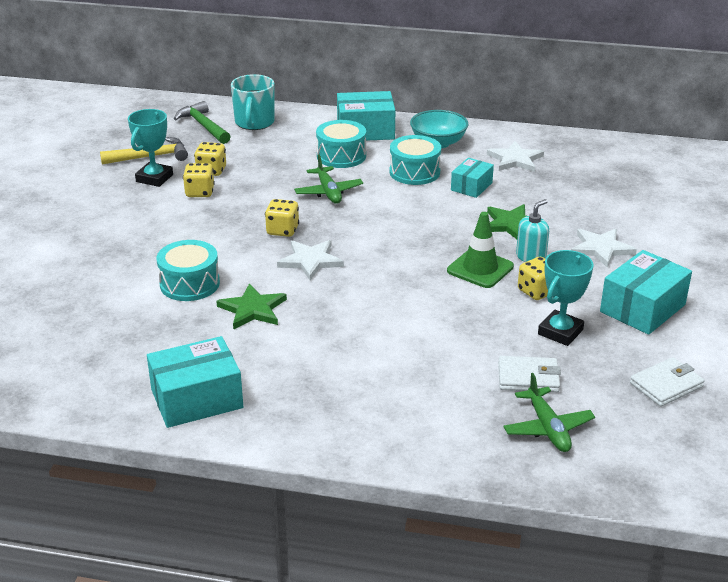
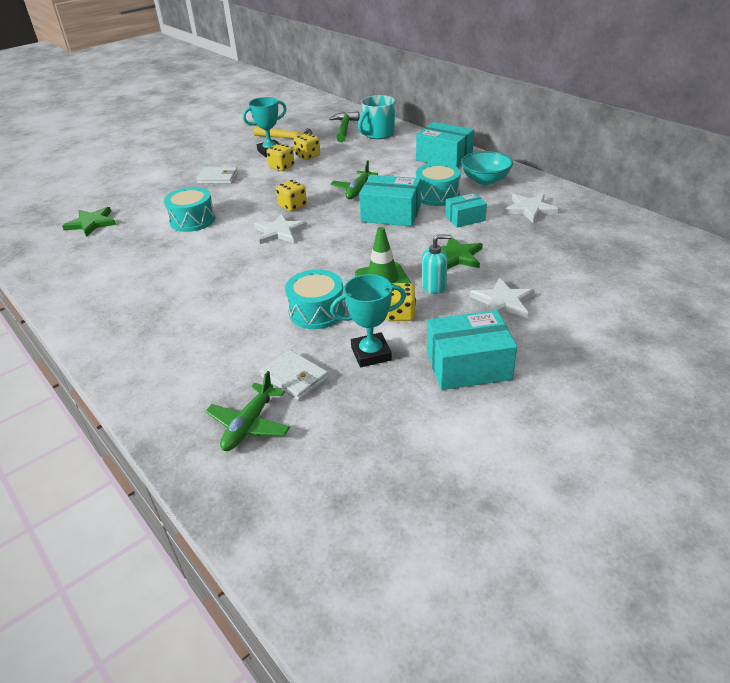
camera: 40 degrees right, 5 degrees up
(197, 399) = (88, 292): turquoise box -> turquoise box (391, 214)
(252, 309) = (200, 249): green star -> green star (91, 223)
(341, 156) = (402, 170): turquoise drum -> turquoise drum (317, 311)
(666, 385) = (392, 441): white wallet -> white wallet (218, 178)

